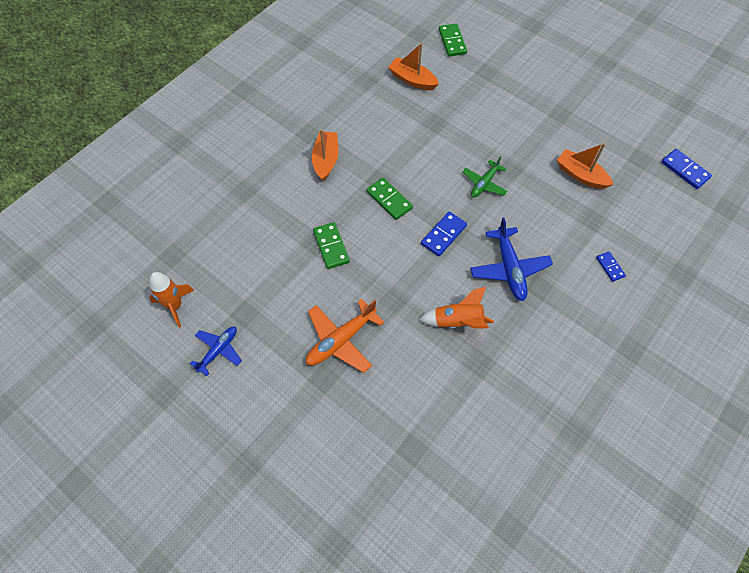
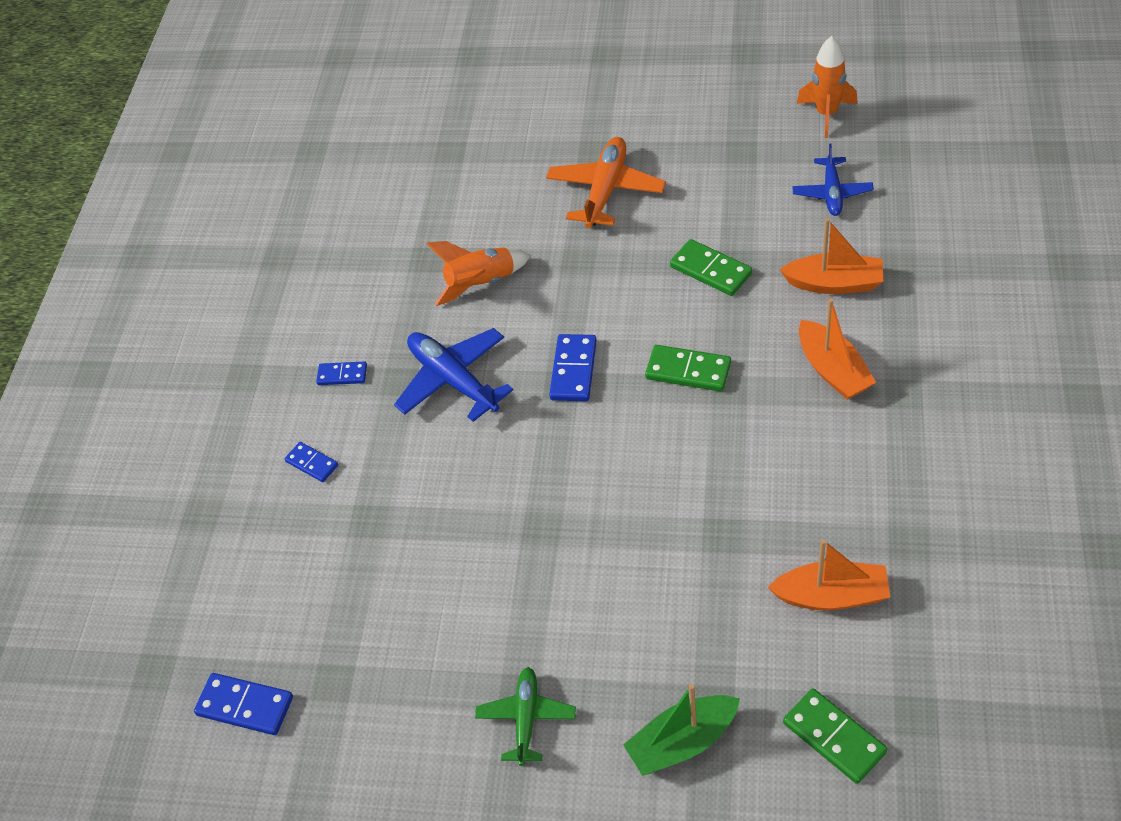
camera: 155 degrees right, 10 degrees down
(218, 350) = (731, 109): blue plane -> blue plane (832, 193)
(484, 184) = (567, 478): green plane -> green plane (526, 718)
(507, 67) = (682, 742): none -> green boat
(570, 311) = (342, 375): none -> blue domino
(580, 175) = (422, 586): orange boat -> orange boat (834, 283)

